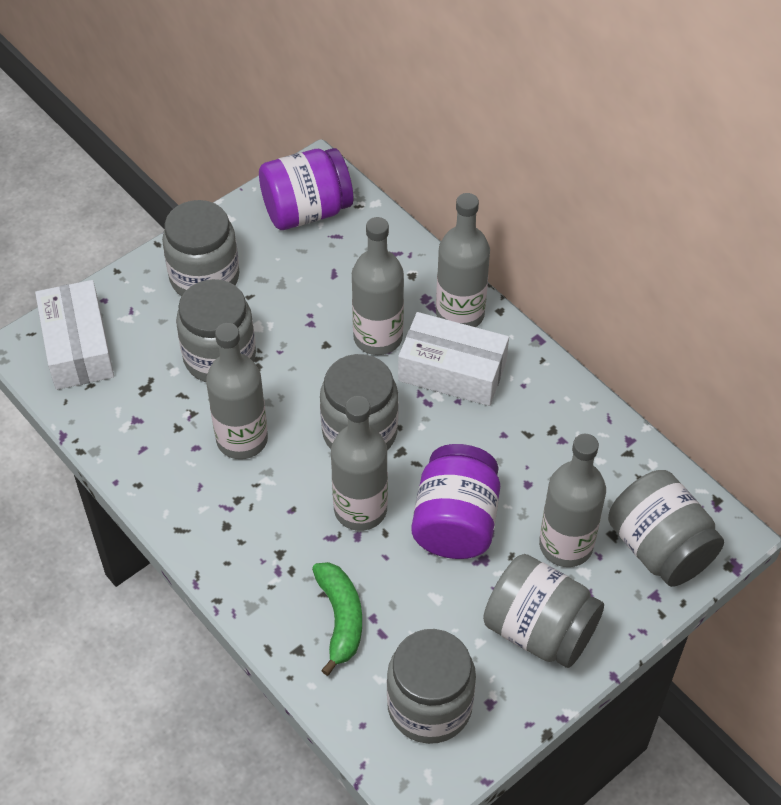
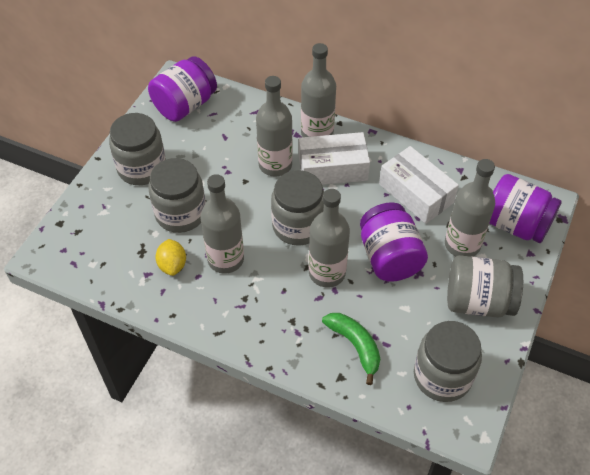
camera: 25 degrees left, 0 degrees up
(78, 347) = (80, 242): white box -> white box (416, 193)
(172, 421) = (172, 265): none -> yellow lemon
(659, 548) = (515, 224): grey jar -> purple jar

